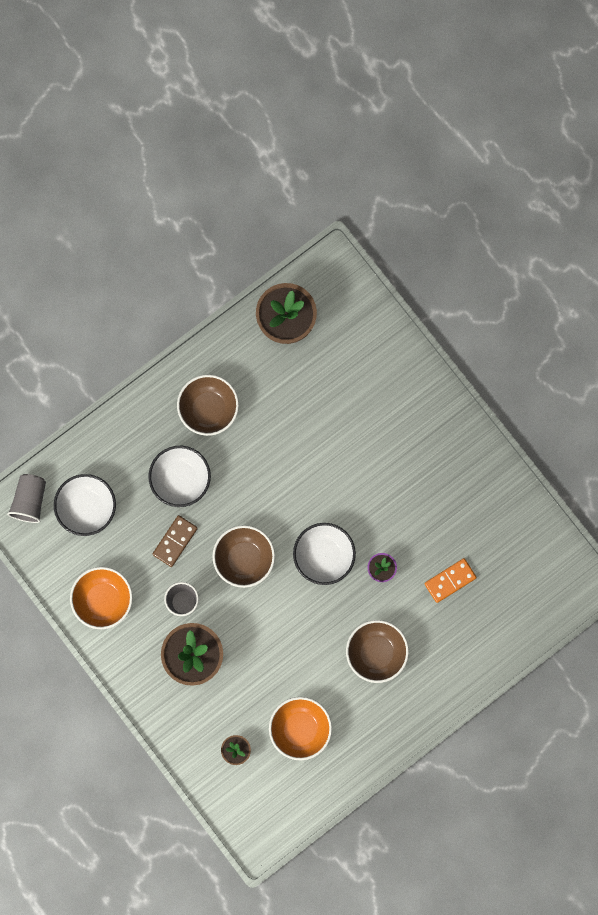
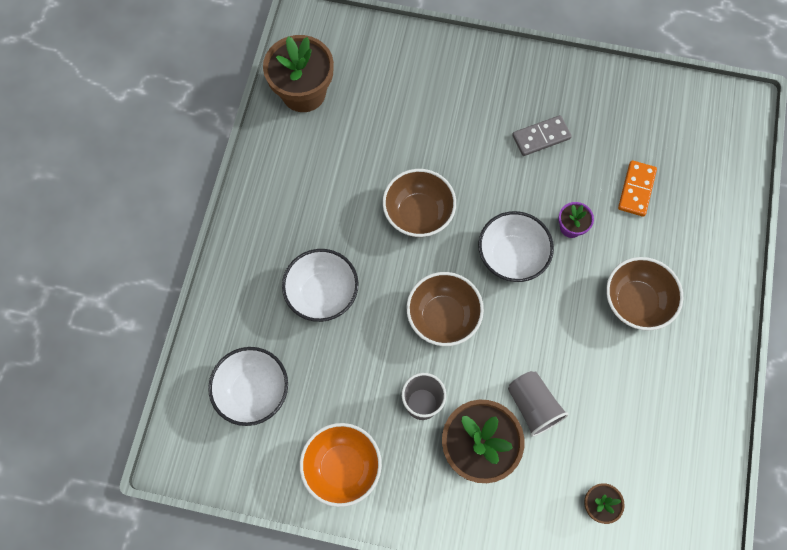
camera: 40 degrees left, 10 degrees down
(30, 500) = (190, 430): grey cup -> grey cup (532, 406)
(175, 541) = (365, 353): brown domino -> none
(208, 409) = (296, 213): brown bowl -> brown bowl (418, 214)
(300, 729) = (636, 430): orange bowl -> none
(420, 490) = (541, 137): none -> grey domino

